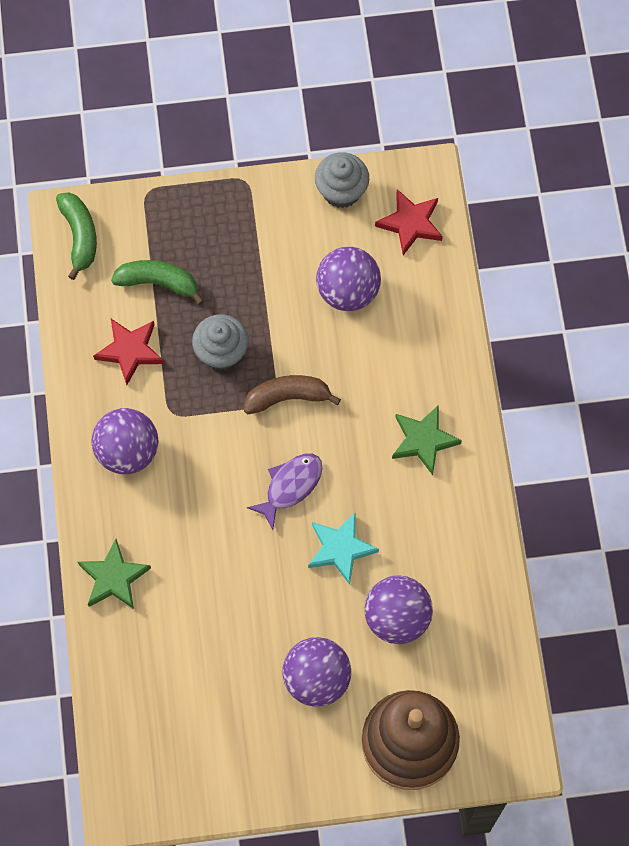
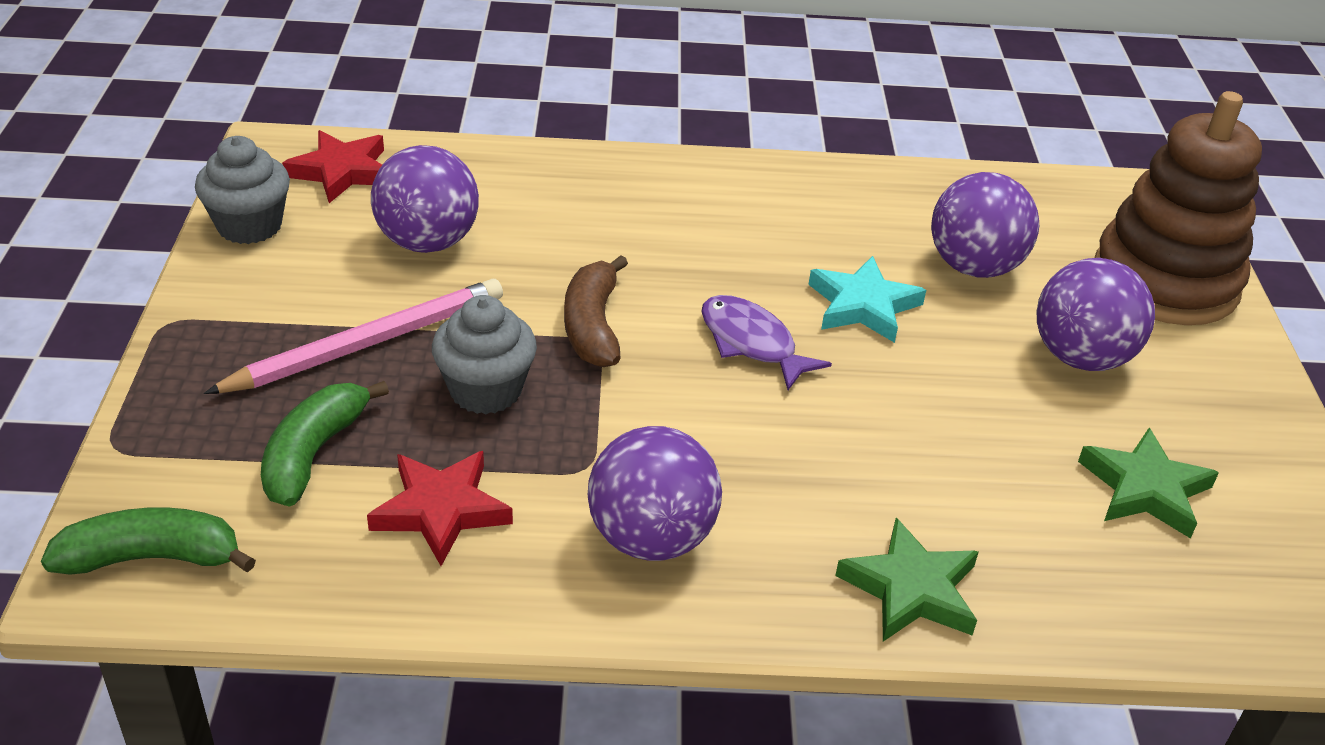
camera: 85 degrees left, 30 degrees down
(247, 284) = (367, 344): none -> pink pencil
(423, 440) = (696, 207): green star -> green star (1145, 489)

